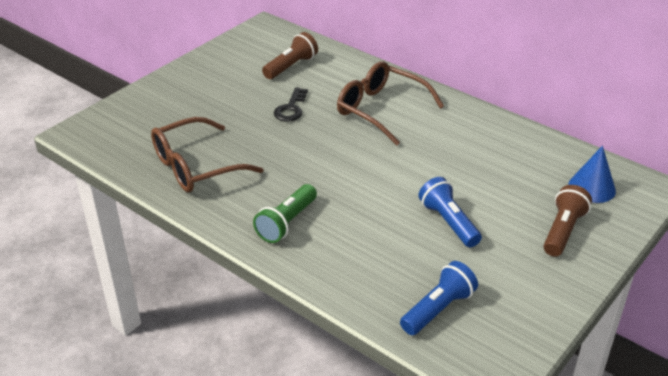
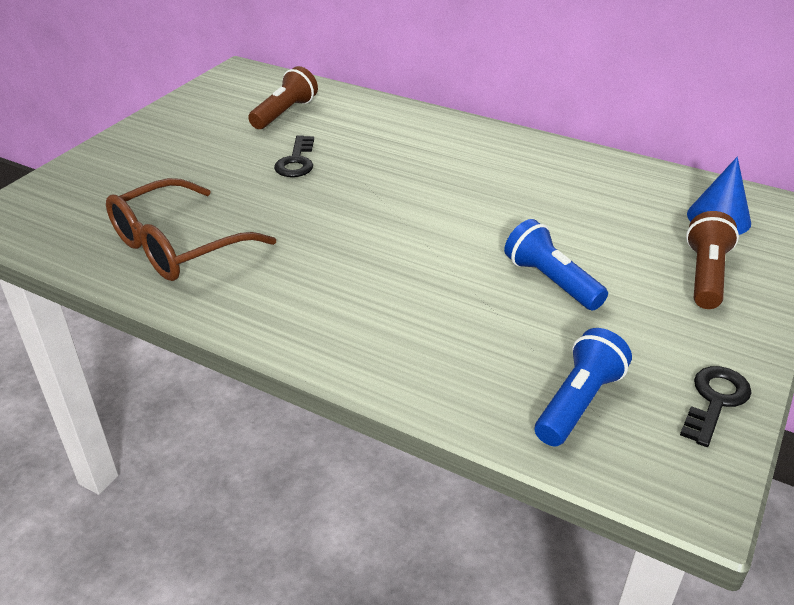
camera: 10 degrees left, 0 degrees up
(287, 223) = (325, 307): green flashlight -> none
(380, 110) = (415, 152): brown glasses -> none
(532, 320) = (715, 400): none -> black key

